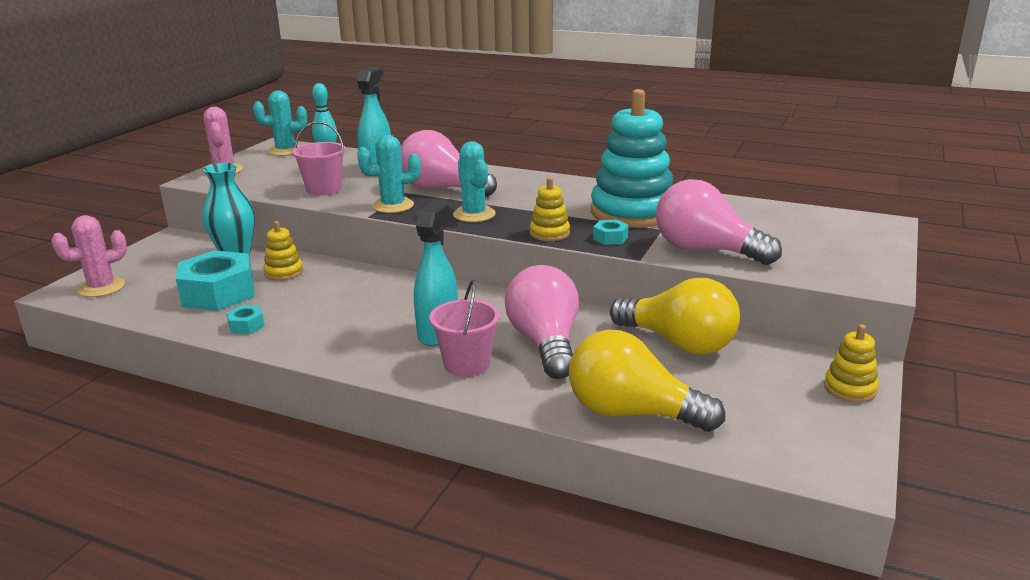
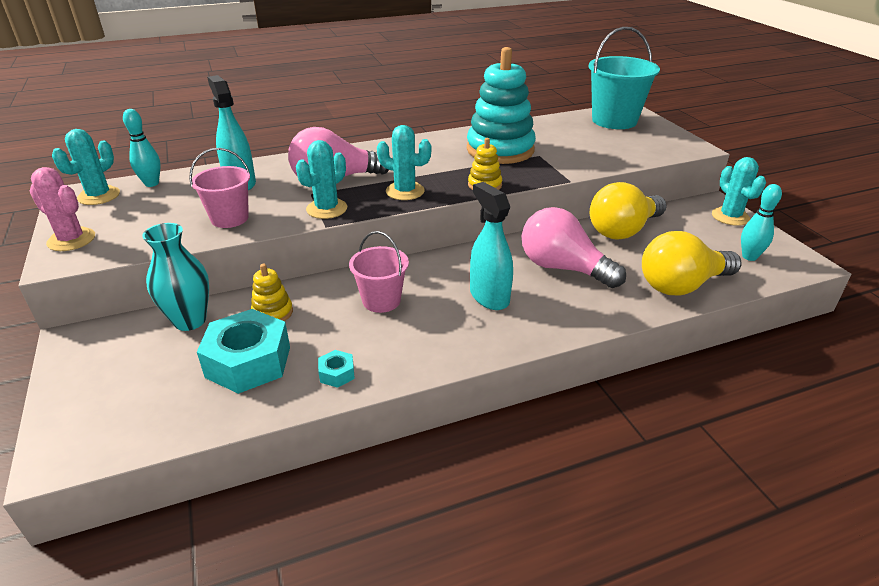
camera: 45 degrees left, 10 degrees up
(102, 288) = (100, 426): pink cactus -> none
(467, 364) = (548, 308): pink bucket -> pink bucket (381, 300)
(610, 238) = (526, 173): turquoise nut -> none
(678, 343) = (623, 230): yellow light bulb -> yellow light bulb turned 150 degrees clockwise
(706, 250) = (590, 160): pink light bulb -> none
(778, 432) = (749, 257): none -> turquoise bowling pin
(833, 227) = (614, 120): none -> turquoise bucket
(850, 389) = (730, 217): yellow stacking toy -> turquoise cactus

